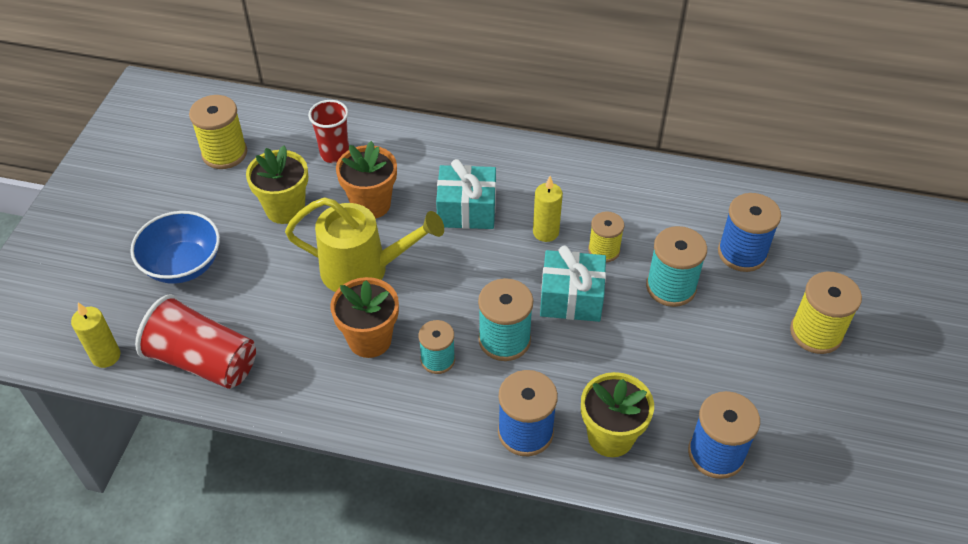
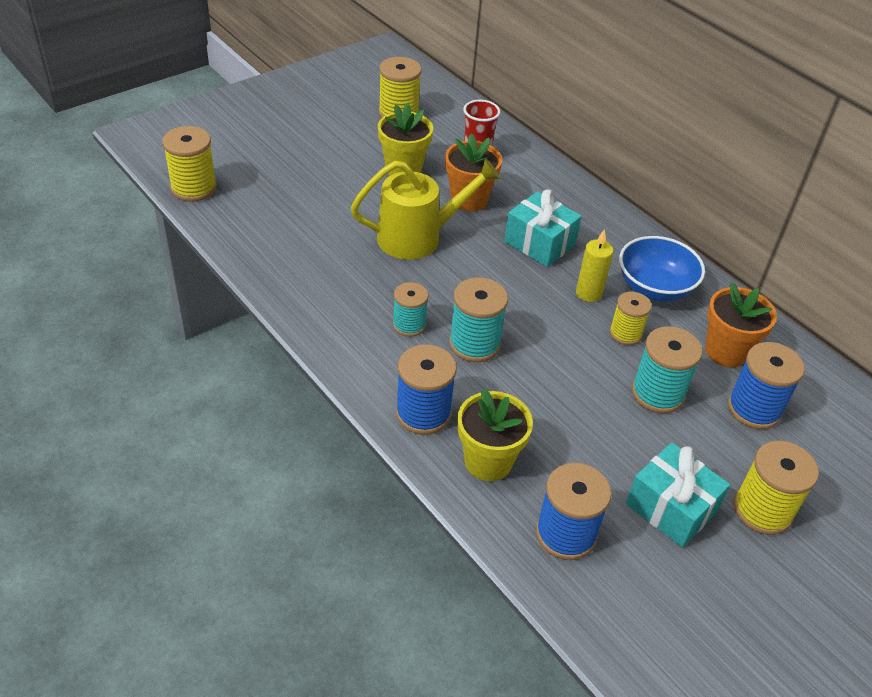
camera: 35 degrees right, 5 degrees down
(106, 356) = (194, 188): yellow candle -> yellow spool
(183, 265) = (298, 164): blue bowl -> blue bowl (654, 288)
(203, 361) = (249, 227): red cup -> none
(364, 269) = (419, 237): yellow watering can -> yellow watering can turned 60 degrees counterclockwise
(370, 339) = (374, 282): orange flower pot -> orange flower pot (726, 351)
(571, 298) = (560, 349): turquoise gift -> turquoise gift (671, 508)

